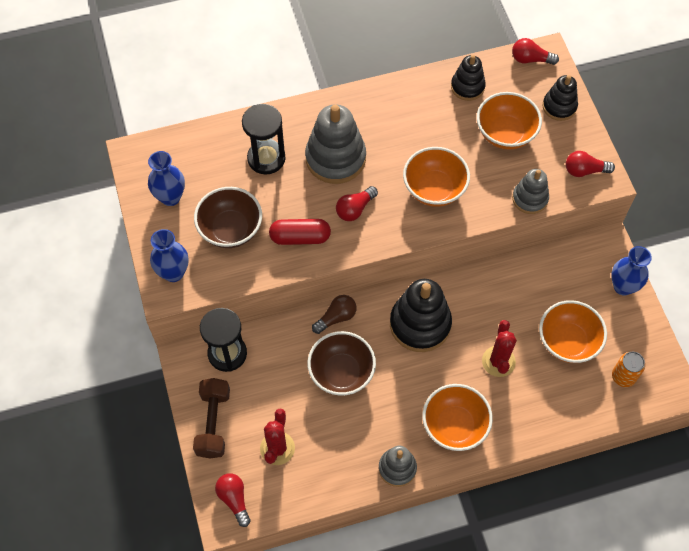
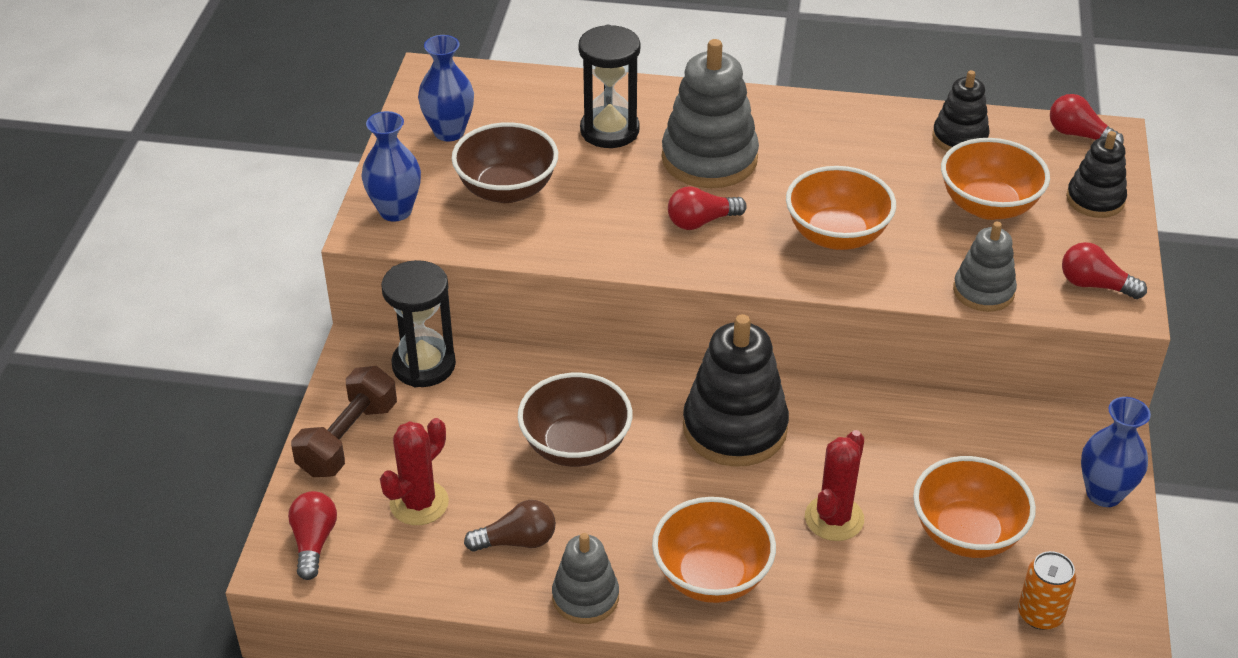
camera: 25 degrees right, 20 degrees down
(300, 237) = (599, 228): red capsule -> none
(336, 317) = (611, 377): brown light bulb -> brown light bulb (517, 541)

